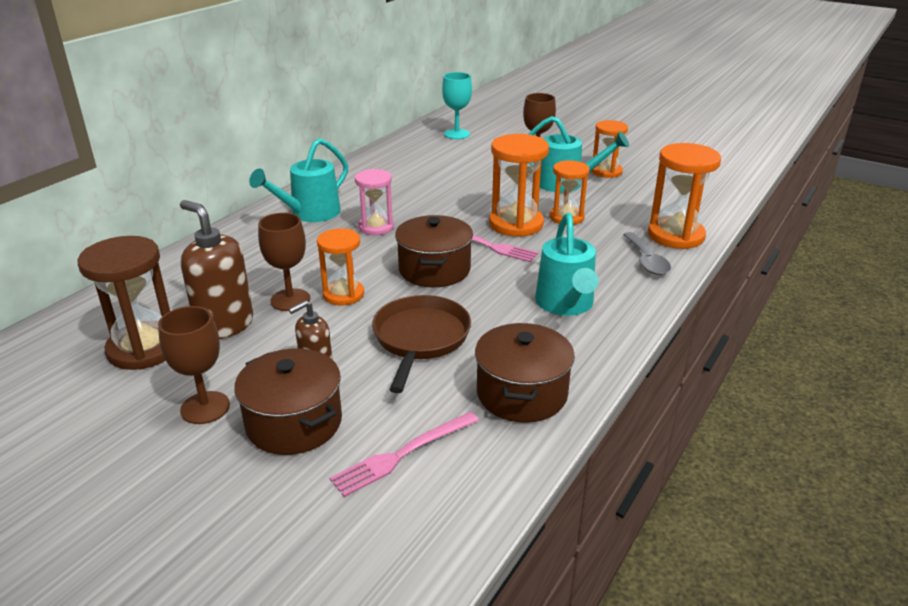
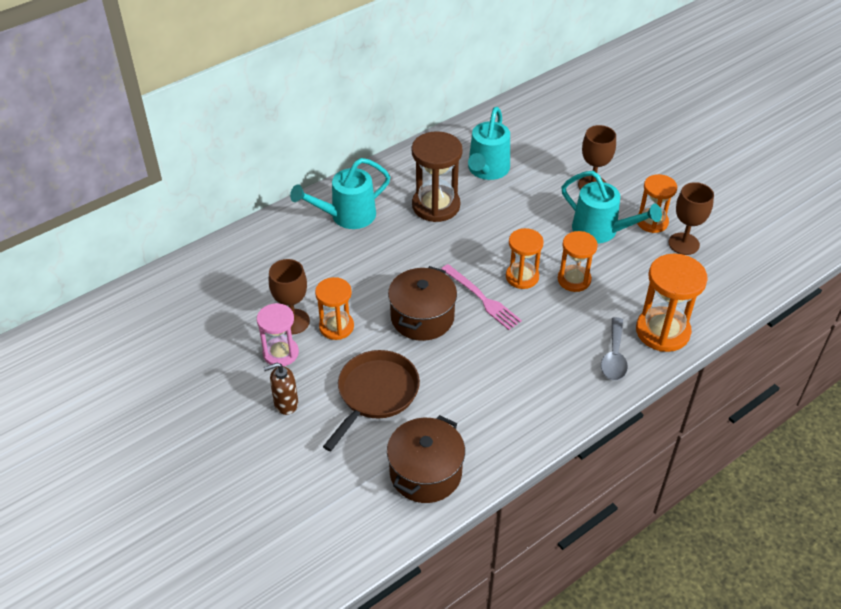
camera: 20 degrees right, 15 degrees up
(144, 349) = (171, 345): brown hourglass -> brown hourglass (436, 205)
(205, 408) = (197, 417): brown goblet -> brown goblet (683, 244)
(224, 325) = (235, 336): brown soap dispenser -> none
(294, 423) = (252, 449): brown pot -> none
(376, 227) = (396, 249): pink hourglass -> pink hourglass (280, 353)
(402, 454) = (315, 501): pink fork -> none
(457, 134) = (533, 126): turquoise goblet -> none
(516, 224) = (522, 277): orange hourglass -> orange hourglass, size x0.65
(566, 305) = (511, 390): turquoise watering can -> turquoise watering can (487, 171)

